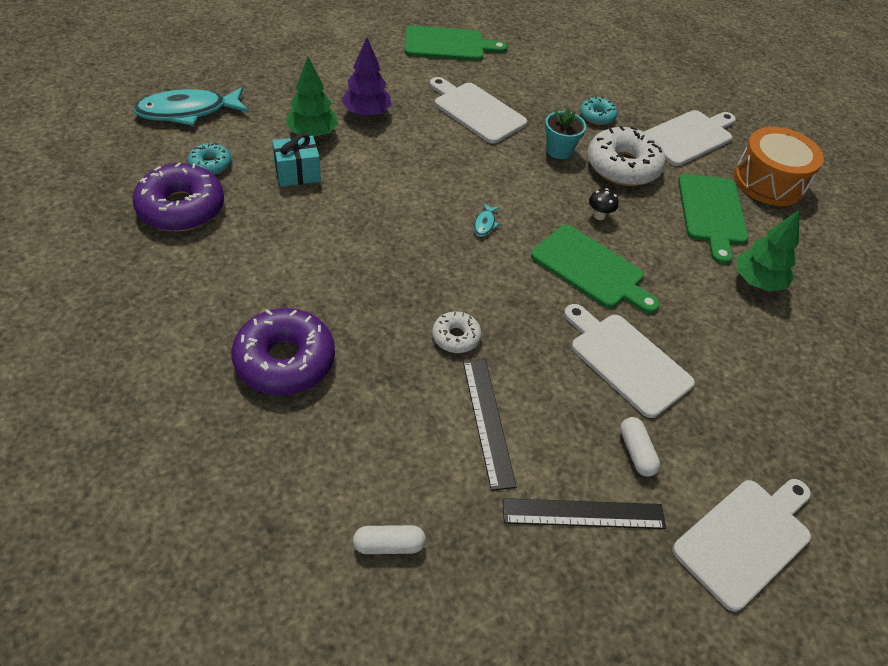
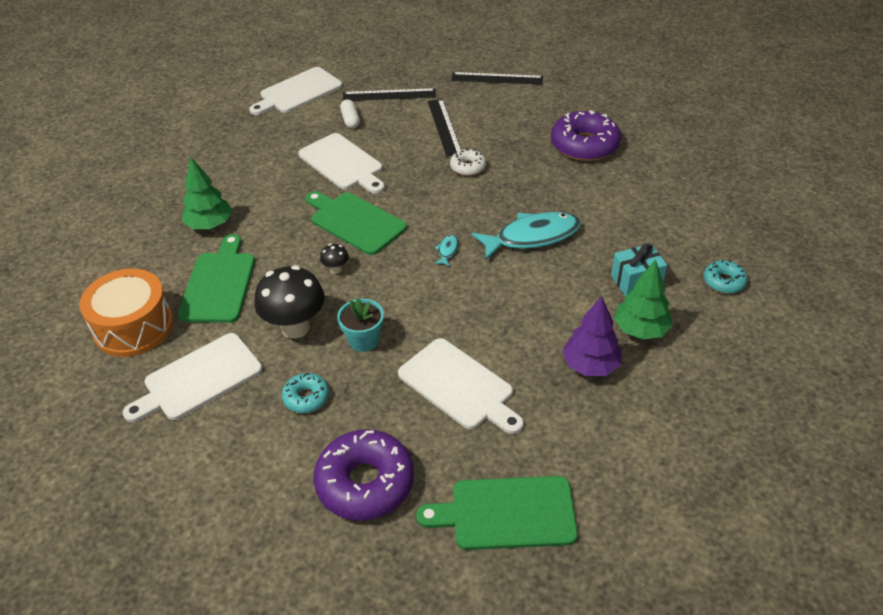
camera: 175 degrees left, 5 degrees down
(181, 208) = (722, 238): purple donut -> purple donut (365, 483)
(187, 112) = (789, 342): turquoise fish -> turquoise fish (532, 237)
(389, 545) = (497, 78): white capsule -> black ruler
(622, 166) = (295, 327): white donut -> black mushroom

